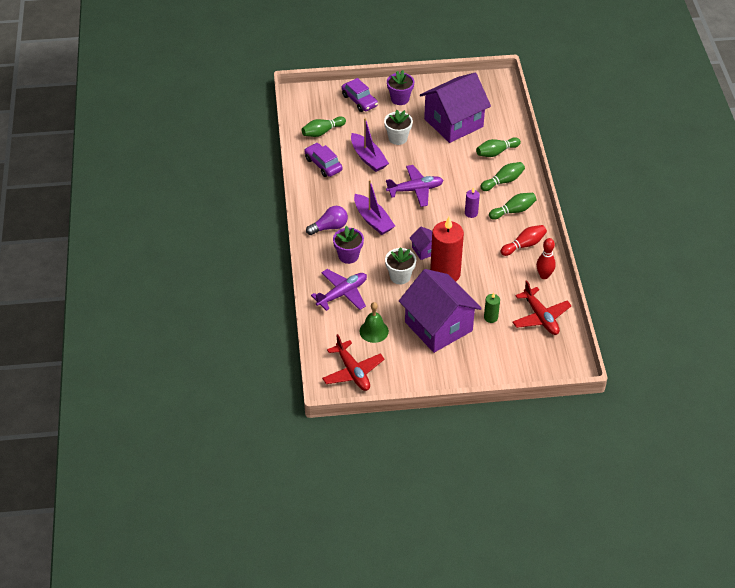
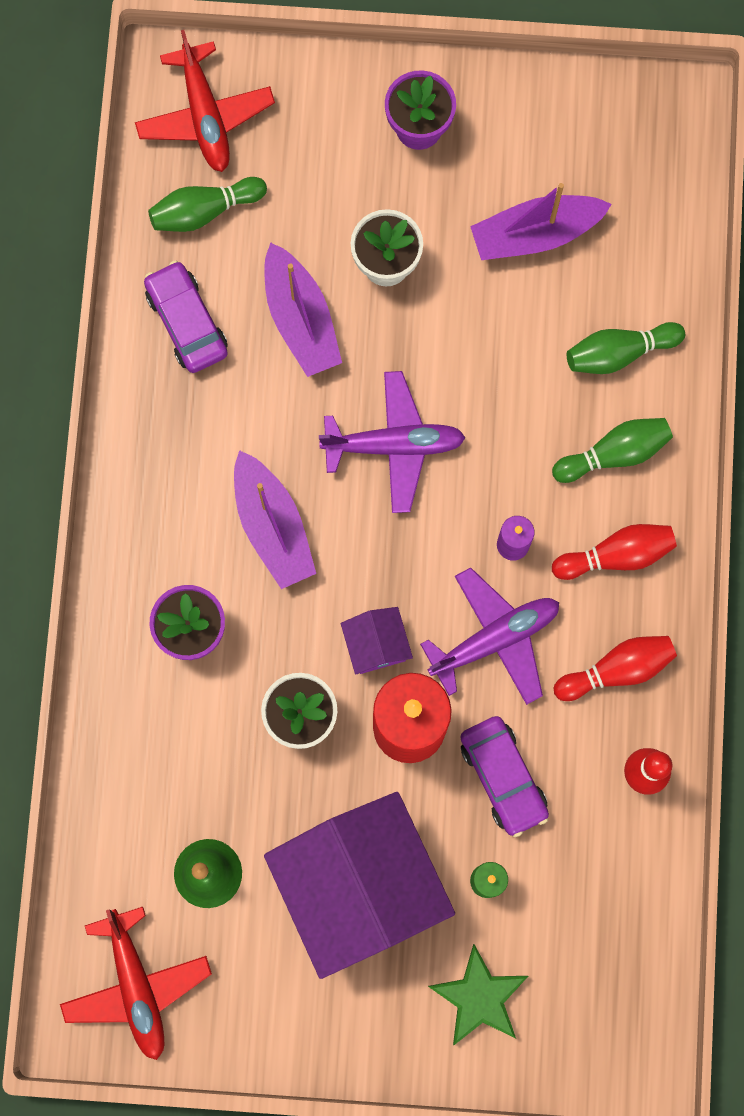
camera: 10 degrees right, 30 degrees up
(329, 227) = (164, 532): purple light bulb -> none
(342, 294) = (156, 747): purple plane -> purple plane (495, 639)
(359, 100) = (316, 117): purple car -> purple car (503, 777)
(453, 123) = (535, 234): purple house -> purple boat
(498, 355) = (479, 997): none -> green star
(513, 211) = (616, 555): green bowling pin -> red bowling pin
(540, 317) = (603, 900): red plane -> red plane (205, 116)

